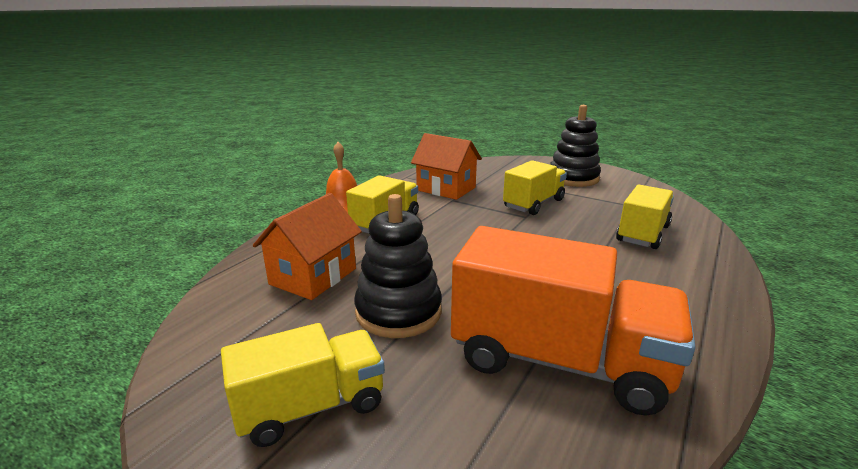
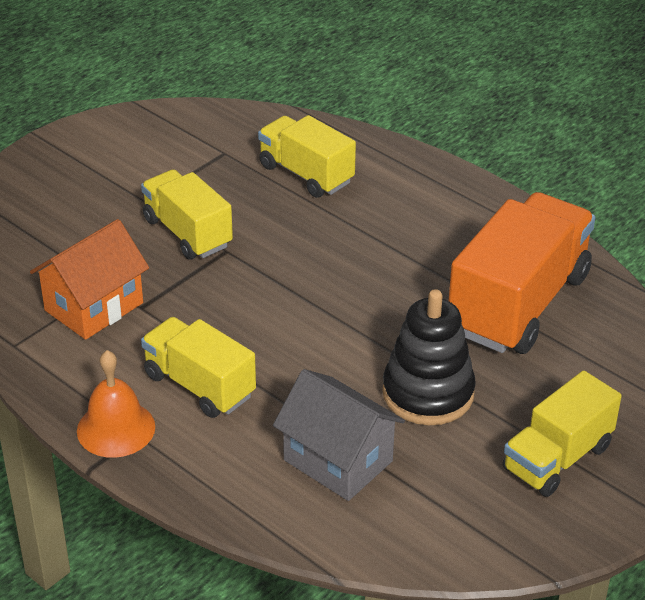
camera: 80 degrees left, 15 degrees up
(311, 407) = (557, 458): yellow truck -> yellow truck turned 120 degrees counterclockwise
(313, 276) = (338, 461): orange house -> grey house
(573, 178) = (107, 170): black stacking toy -> none

